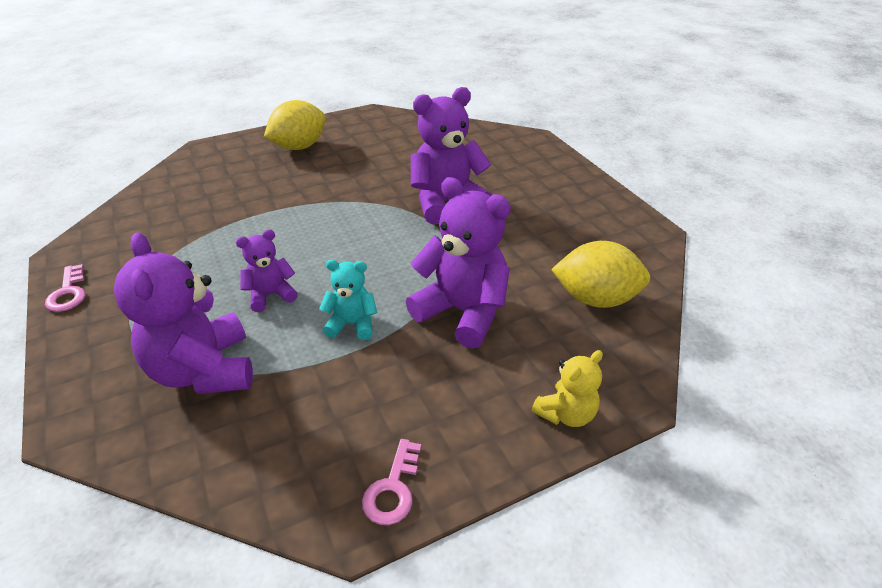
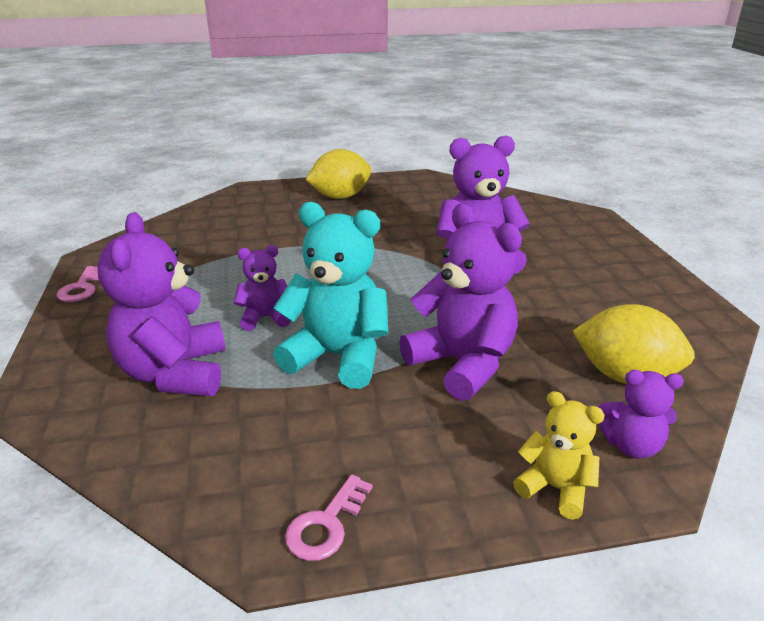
camera: 15 degrees right, 10 degrees down
(352, 324) = (338, 356): turquoise teddy bear -> turquoise teddy bear, size x1.87
(566, 413) = (555, 488): yellow teddy bear -> yellow teddy bear turned 120 degrees counterclockwise
(614, 362) = (631, 446): none -> purple teddy bear

